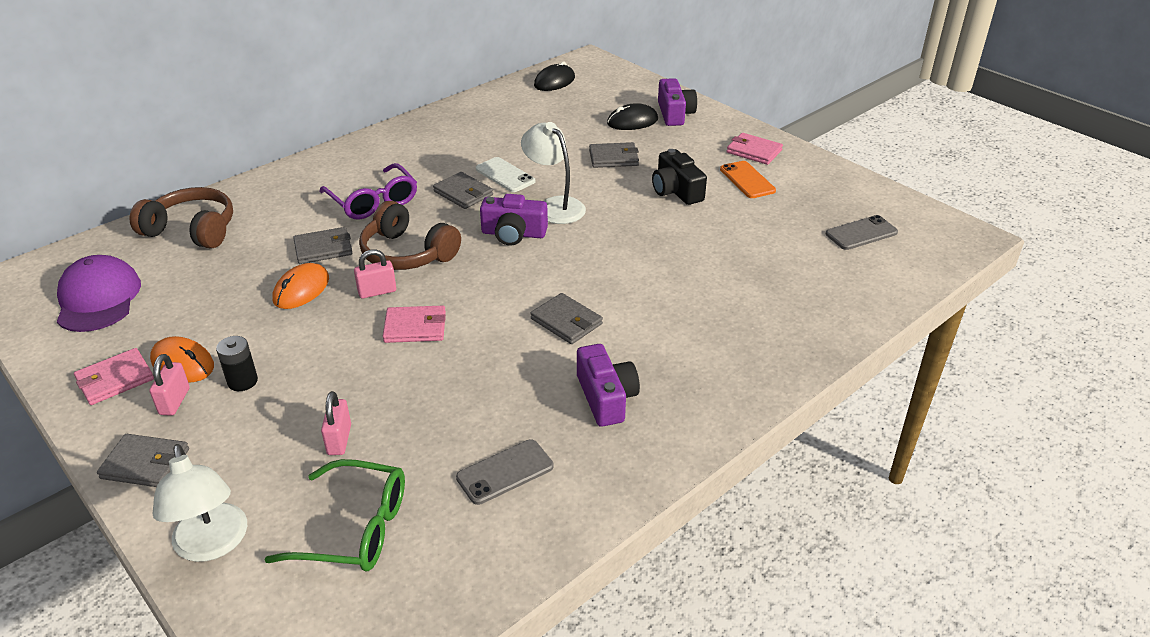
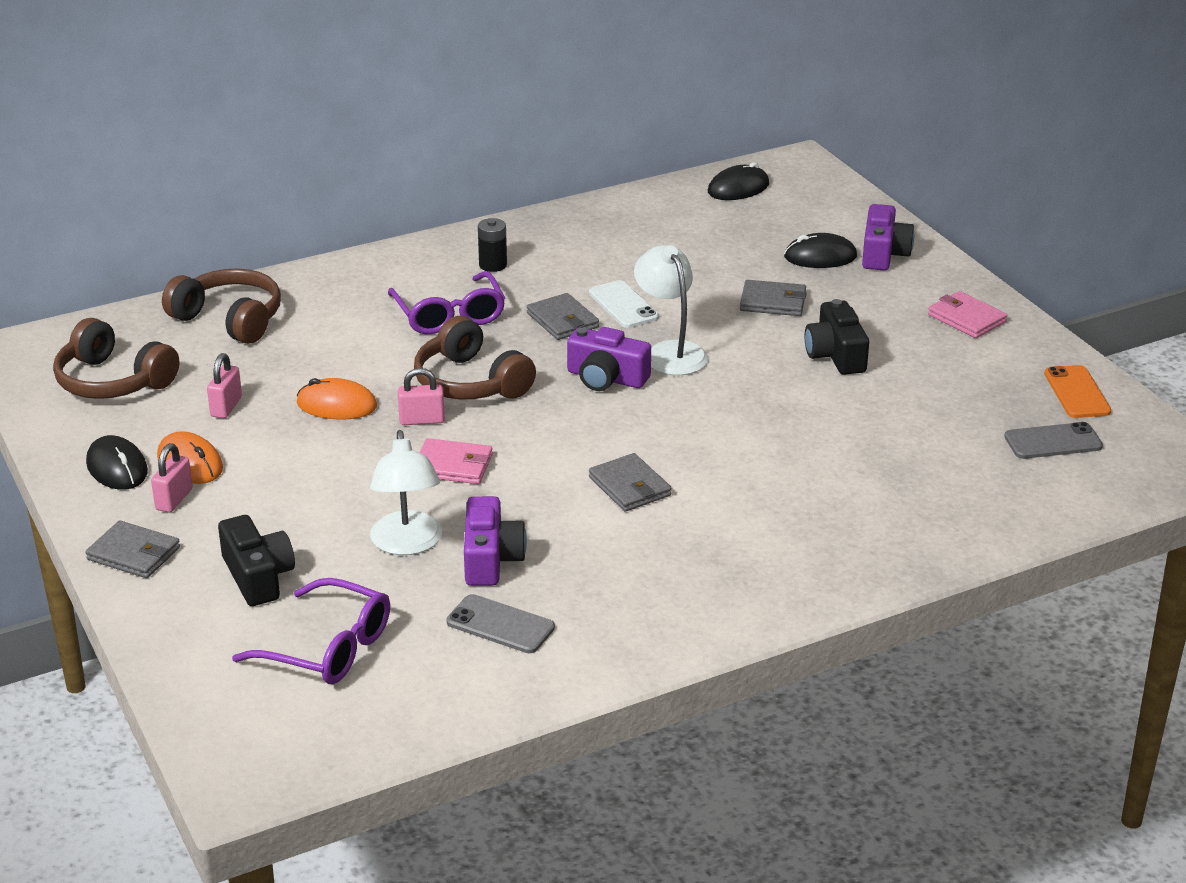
camera: 15 degrees right, 5 degrees down
(98, 299) = (113, 381): purple cap -> brown headphones
(115, 379) = (117, 468): pink wallet -> black mouse
(212, 545) = (185, 637): white lamp -> white lamp (407, 544)
(242, 381) = (249, 491): black battery -> black battery (493, 265)
(270, 465) = (258, 576): none -> black camera
(301, 289) = (336, 405): orange mouse -> orange mouse turned 60 degrees clockwise
(323, 248) = (374, 362): grey wallet -> none
(339, 440) = (336, 565): pink padlock -> pink padlock (226, 407)
(355, 528) = (328, 648): green glasses -> purple glasses
(505, 472) = (500, 625): grey phone -> grey phone turned 45 degrees clockwise
(606, 397) = (641, 572): purple camera -> purple camera (490, 559)
(747, 180) = (937, 354): orange phone -> orange phone (1077, 392)

